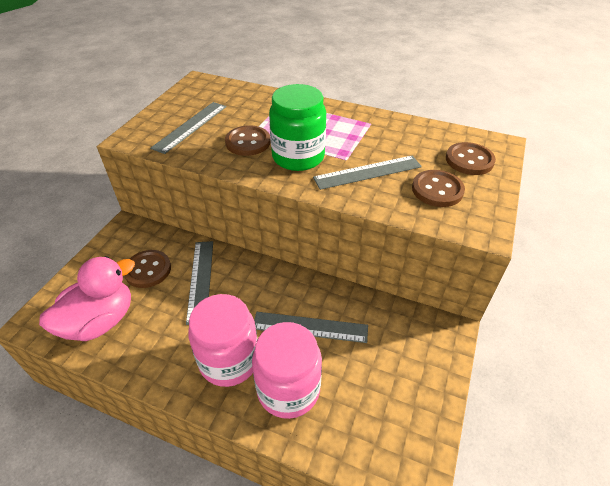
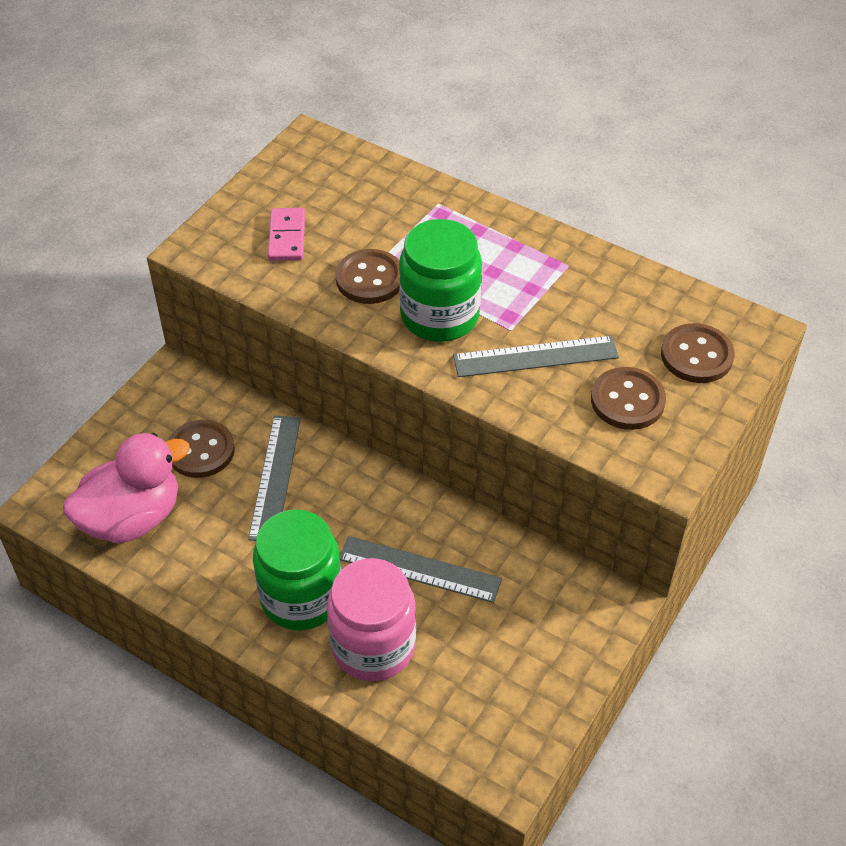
camera: 10 degrees right, 5 degrees up
(190, 126) = (287, 237): grey ruler -> pink domino
(229, 360) = (301, 597): pink jar -> green jar

